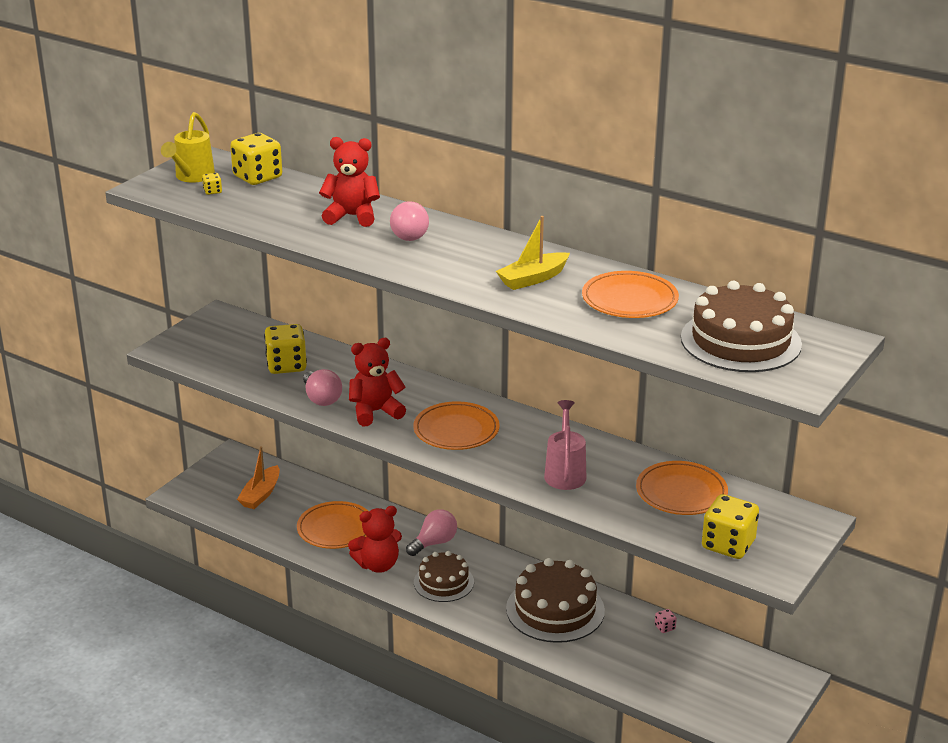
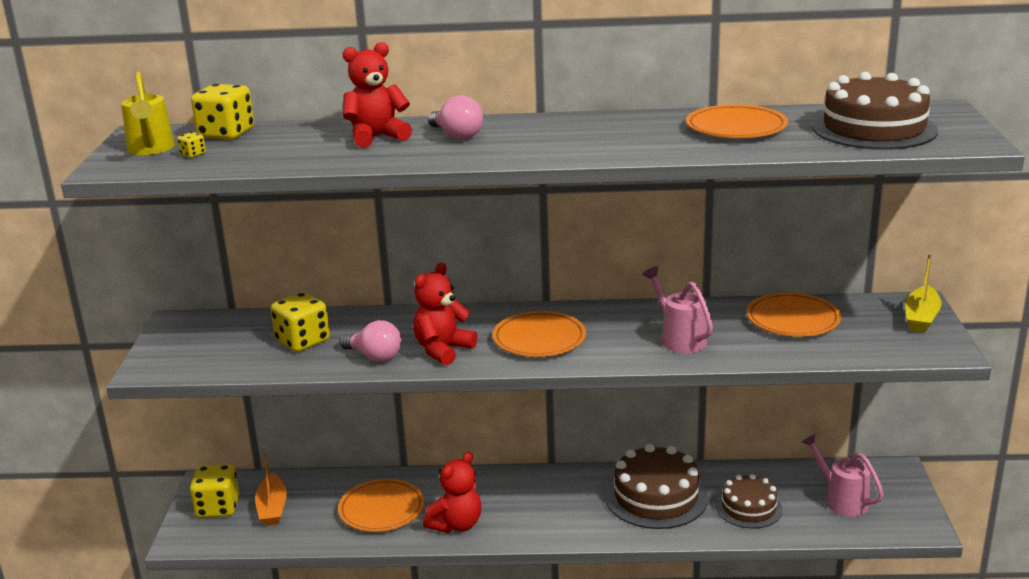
camera: 30 degrees left, 5 degrees down
(434, 543) = (489, 485): pink light bulb -> none
(443, 582) = (534, 515): brown cake -> brown cake (749, 508)
(533, 279) = (628, 136): yellow boat -> yellow boat (921, 318)
(665, 627) = (759, 474): pink dice -> none
(710, 681) = (842, 500): none -> pink watering can
(728, 545) = (883, 344): yellow dice -> yellow dice (218, 507)

